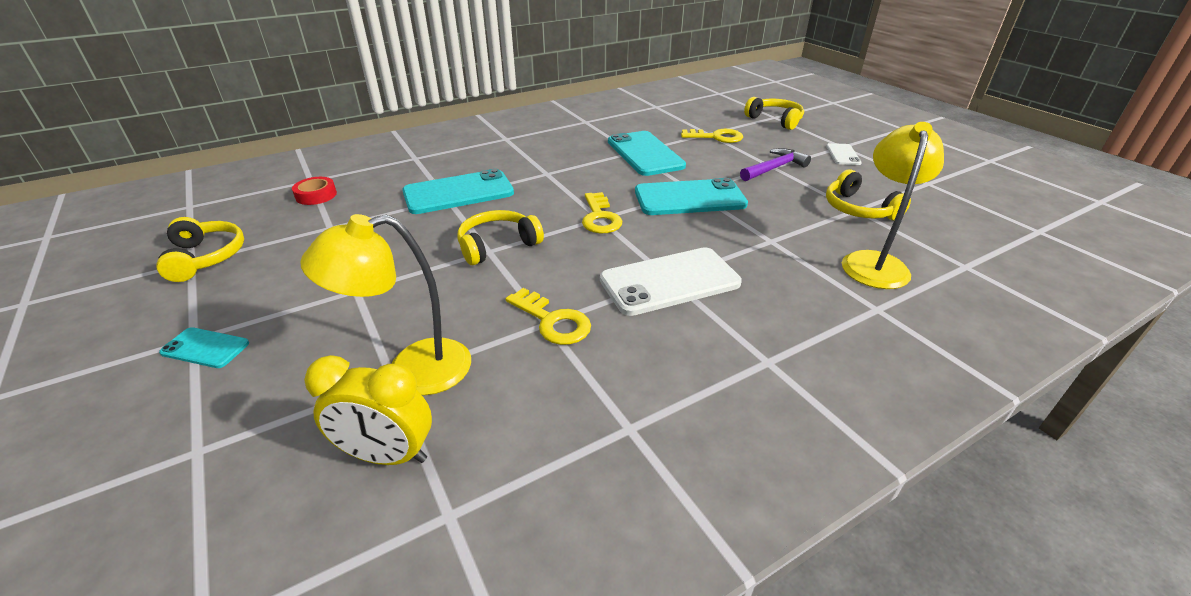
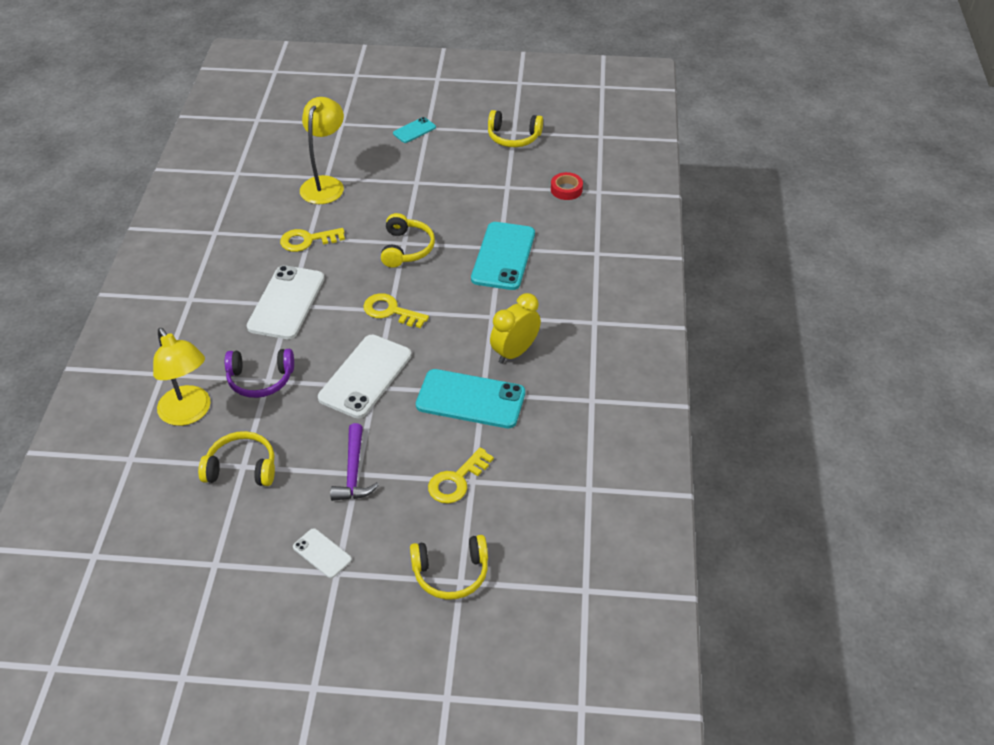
camera: 125 degrees right, 10 degrees up
(387, 455) = (282, 166): yellow clock -> yellow clock (515, 352)
(689, 198) = (365, 376): turquoise phone -> white phone
(777, 245) = (260, 379): none -> purple headphones

